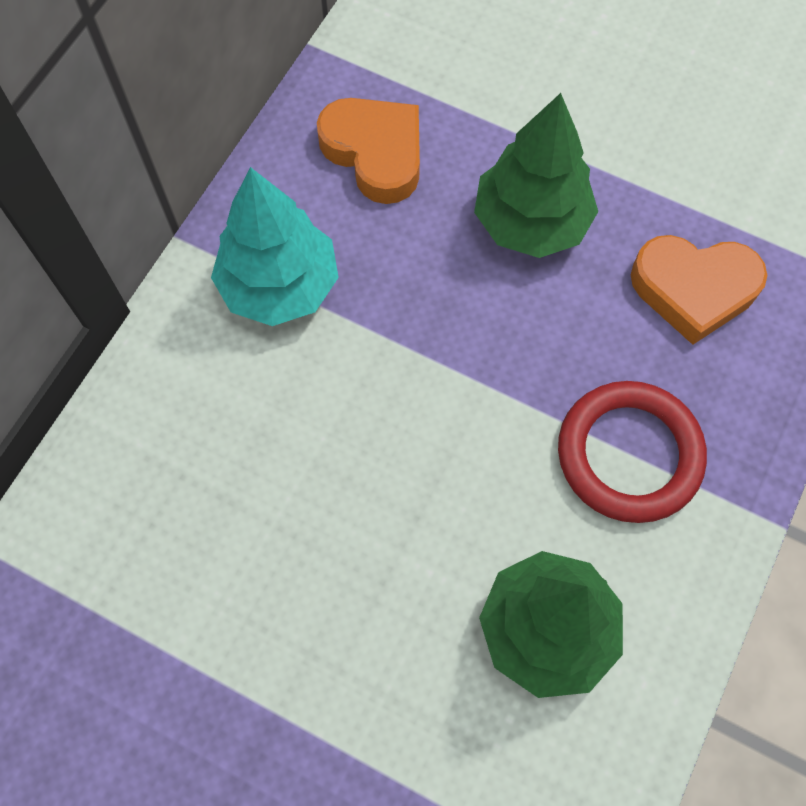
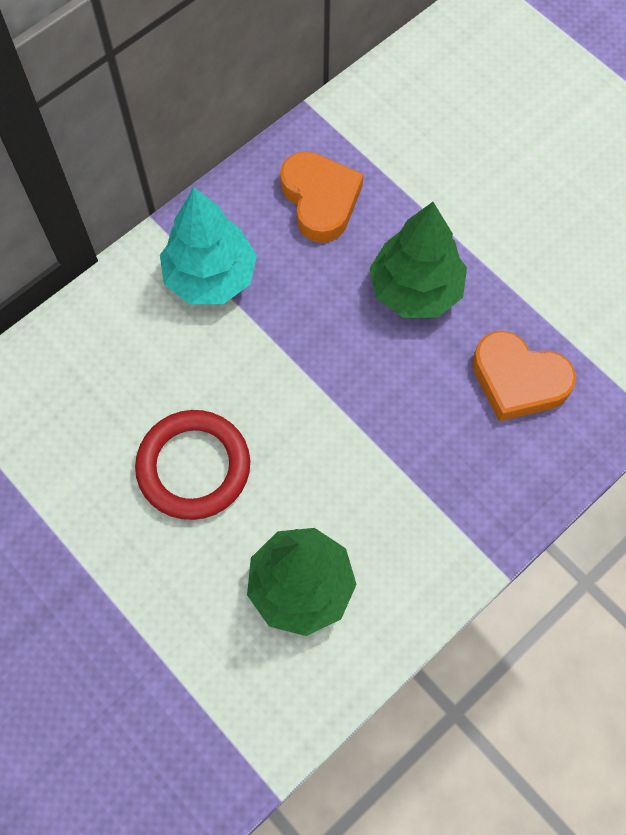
camera: 20 degrees right, 0 degrees up
(629, 454) = (415, 485): red ring -> red ring (193, 467)

